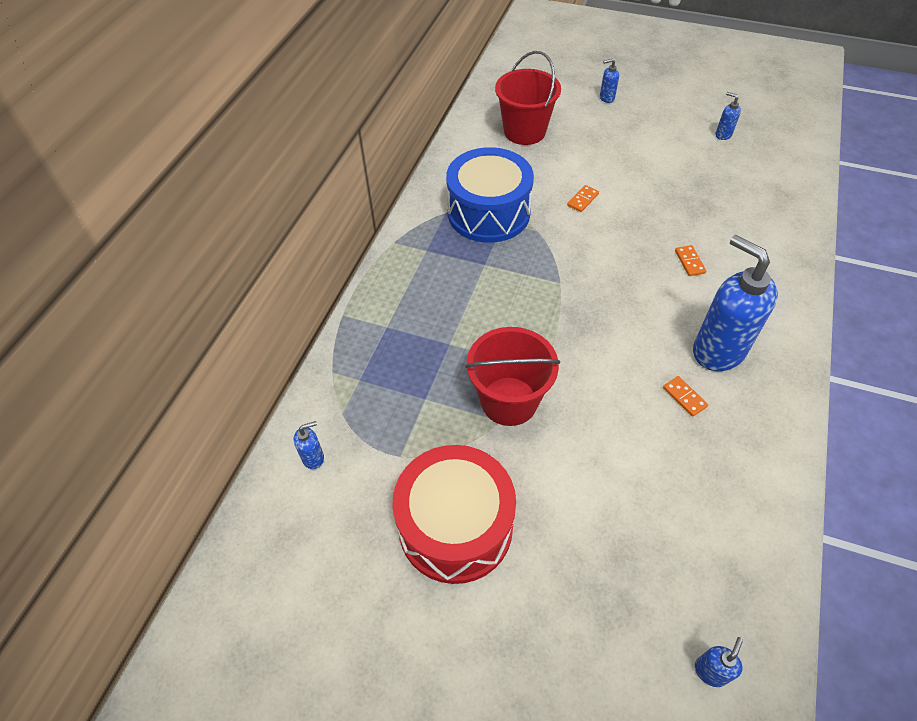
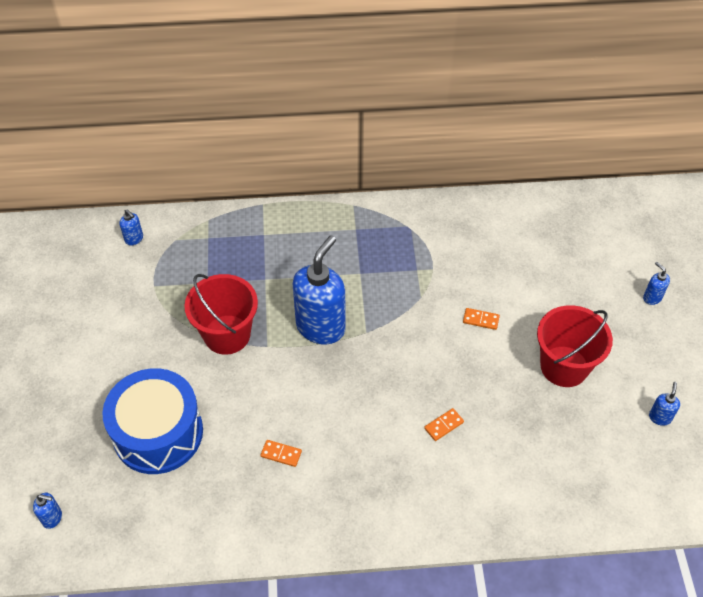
camera: 65 degrees right, 0 degrees up
(455, 526) = (111, 337): red drum -> none
(488, 213) = (423, 255): blue drum -> blue drum (158, 433)
(524, 131) = (551, 246): red bucket -> red bucket (564, 366)
(684, 397) = (281, 454): orange domino -> orange domino turned 75 degrees clockwise
(718, 350) = (344, 469): blue soap dispenser -> blue soap dispenser (321, 327)

